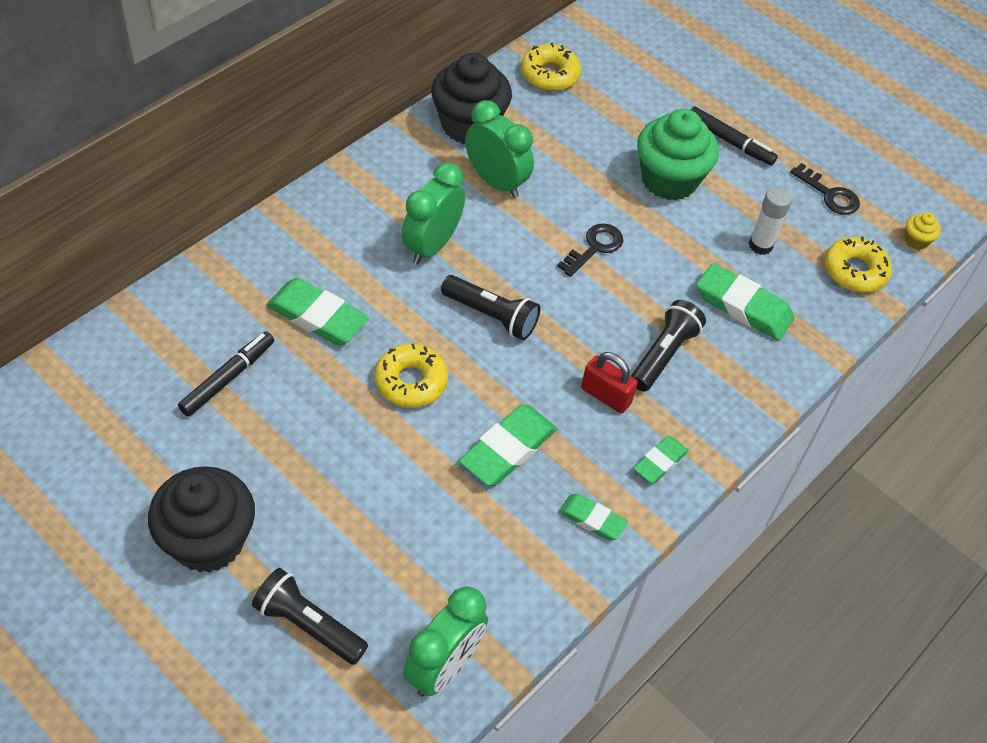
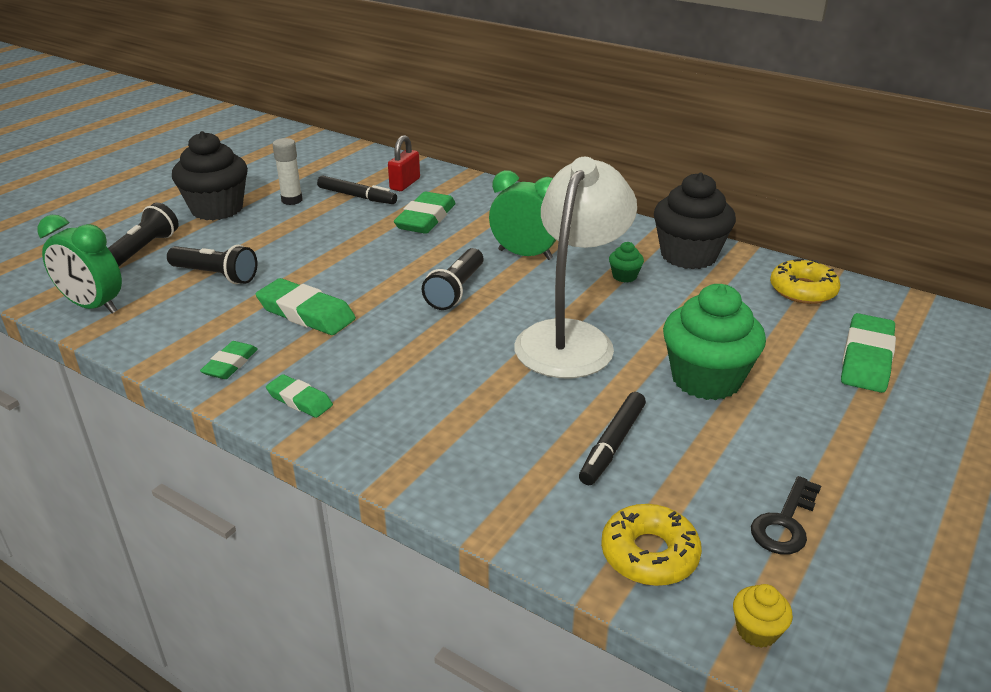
camera: 85 degrees right, 20 degrees down
(411, 382) = (370, 262): yellow donut -> none
(496, 182) = (624, 276): green clock -> green cupcake
(594, 247) = (571, 338): black key -> white lamp
(606, 396) = (377, 360): red padlock -> red padlock (405, 184)
(664, 354) = (442, 393): black flashlight -> black flashlight (216, 275)
(729, 141) = (812, 422): black marker -> black marker (613, 444)
(743, 306) = (536, 448): green eraser -> green eraser (866, 359)
(760, 245) = (645, 458): white glue stick -> white glue stick (292, 200)

